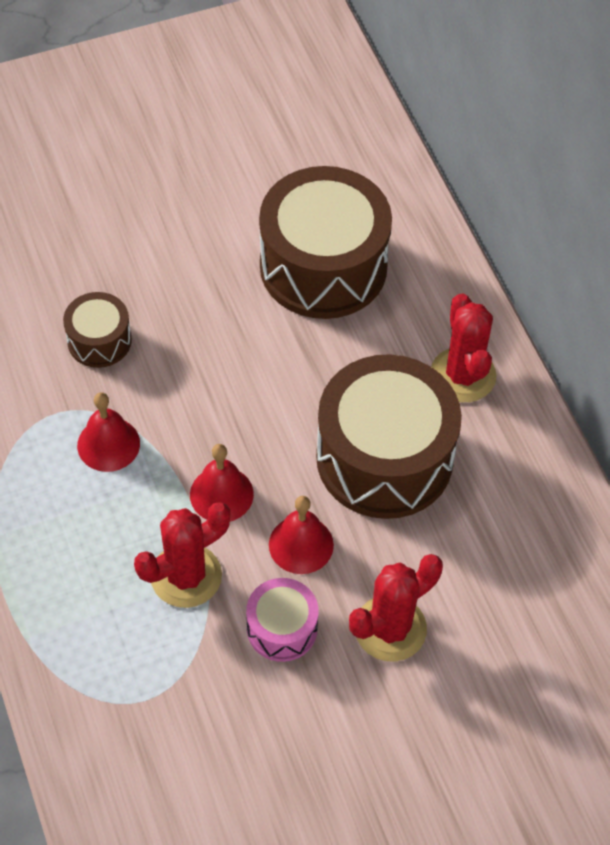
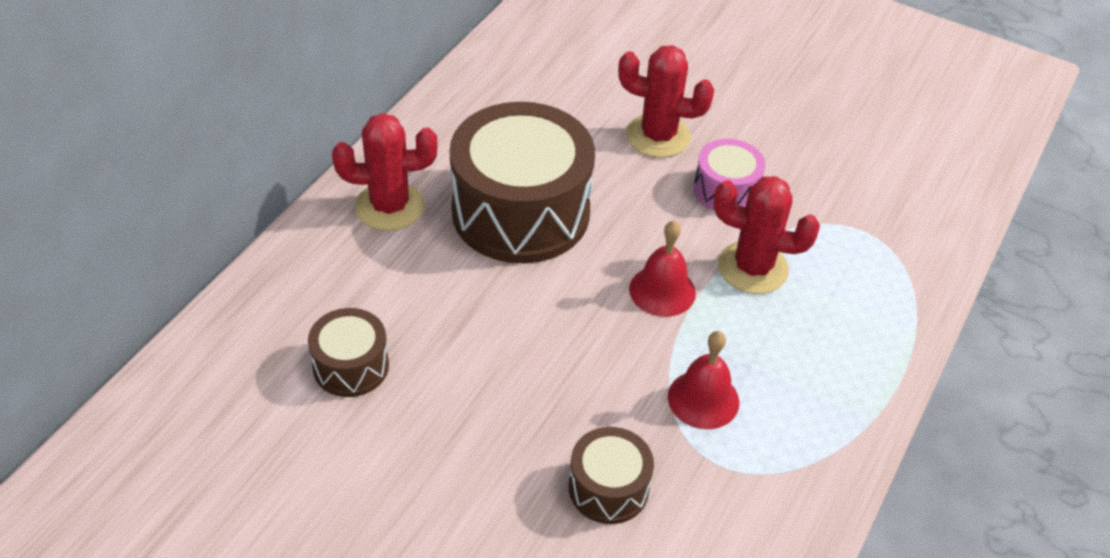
camera: 130 degrees left, 10 degrees down
(301, 544) = (650, 218): red bell -> none
(323, 266) = (351, 366): brown drum -> brown drum, size x0.49
(463, 375) = (389, 206): red cactus -> red cactus turned 45 degrees clockwise

